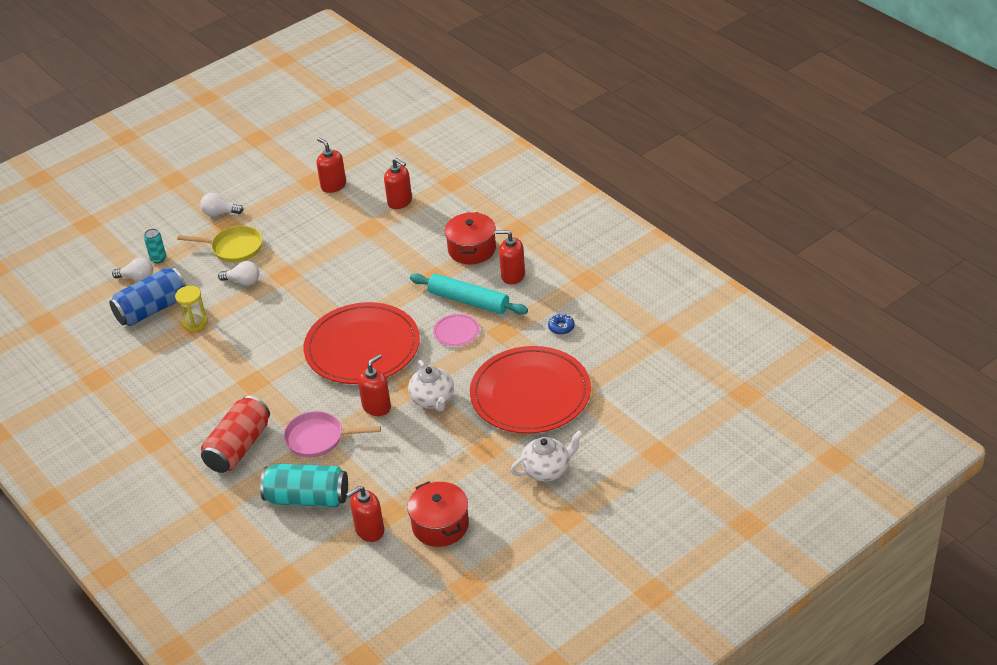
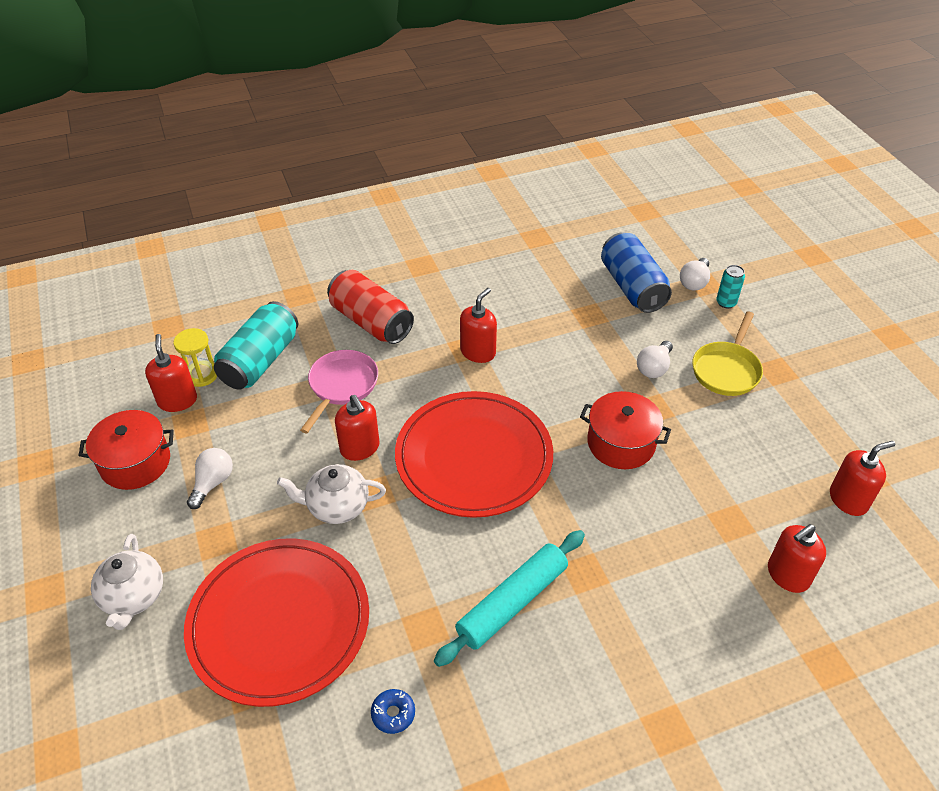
camera: 105 degrees right, 5 degrees up
(195, 322) = (593, 317): yellow hourglass -> yellow hourglass (202, 375)
(220, 213) = (806, 368): white light bulb -> white light bulb (213, 483)
(456, 332) = (452, 568): pink plate -> none
(472, 249) = (634, 642): red pot -> red pot (621, 443)
(513, 275) = (547, 683): red soap dispenser -> red soap dispenser (478, 352)

